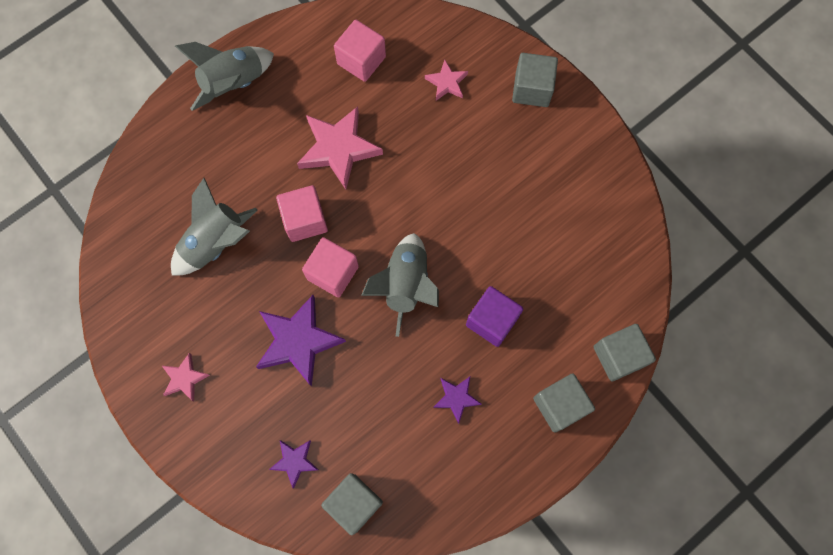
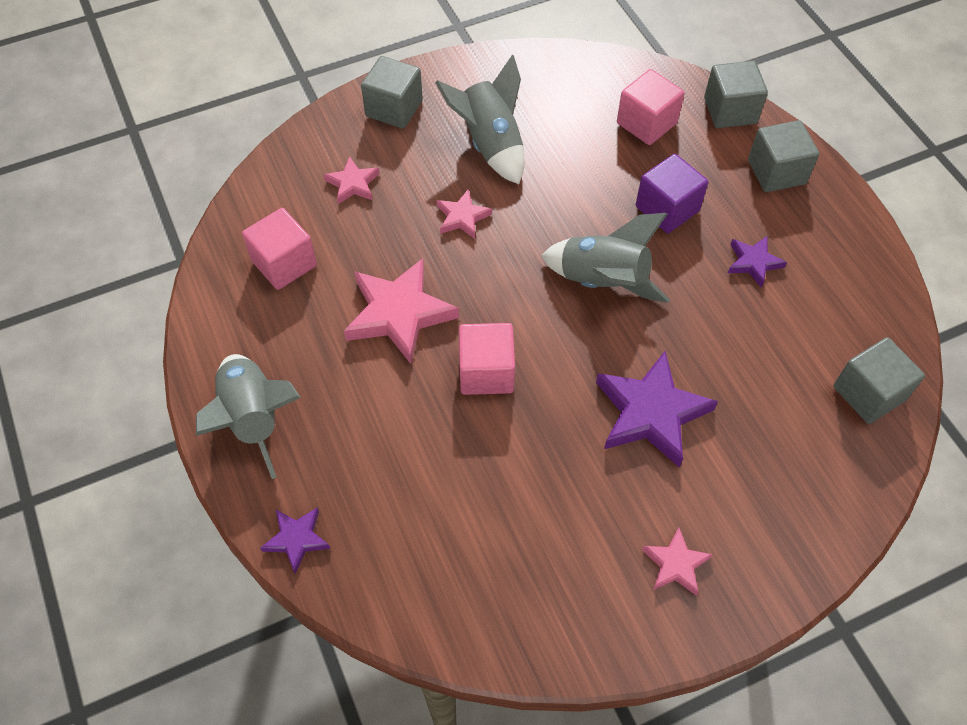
camera: 75 degrees left, 15 degrees down
(215, 243) = (487, 487): grey rocket -> grey rocket (490, 144)
(295, 461) = (809, 449): purple star -> purple star (297, 539)
(333, 273) = (567, 355): pink cube -> pink cube (646, 123)
(437, 168) = (462, 217): none -> pink star

